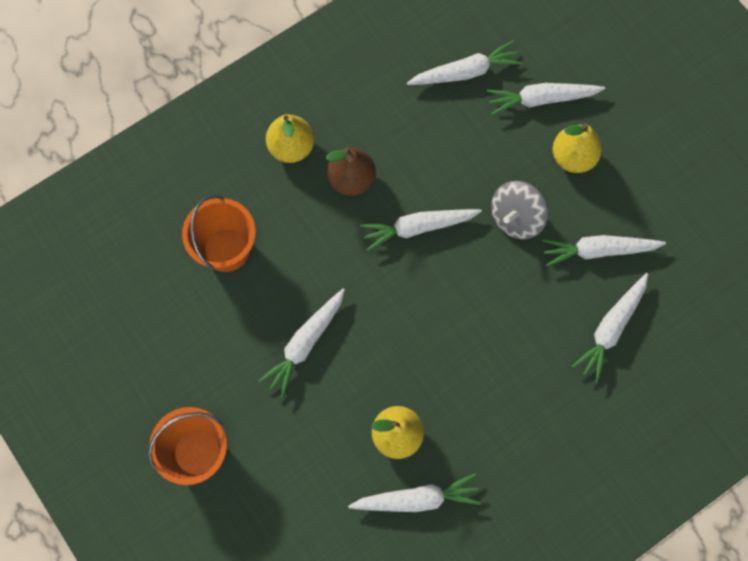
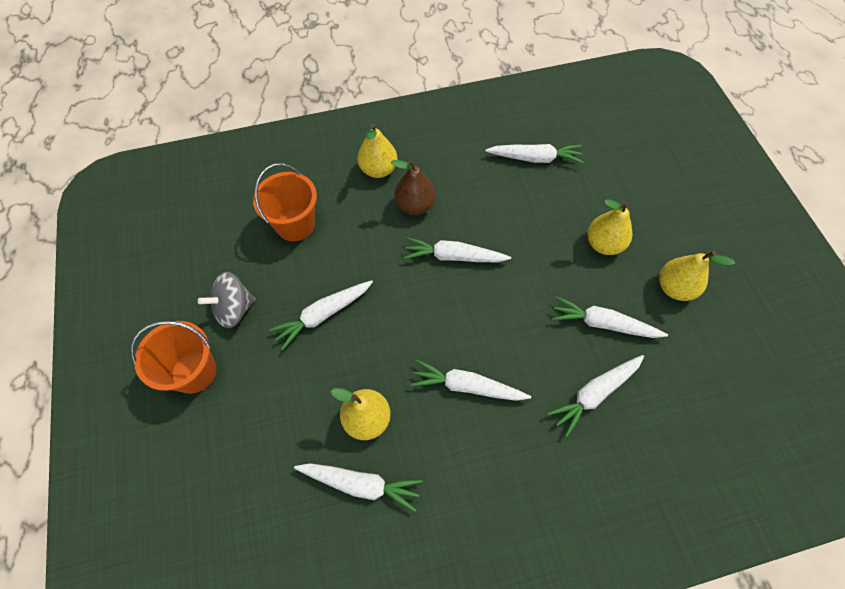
camera: 20 degrees right, 10 degrees down
(516, 218) = (539, 275): grey spinning top -> grey spinning top (234, 309)
(541, 99) = (590, 194): white carrot -> white carrot (467, 386)
(659, 184) = (674, 288): none -> yellow pear

